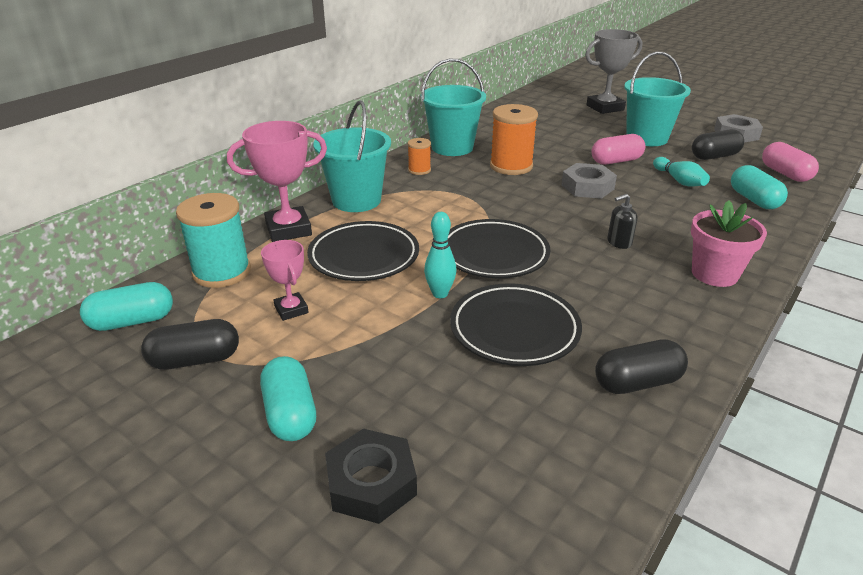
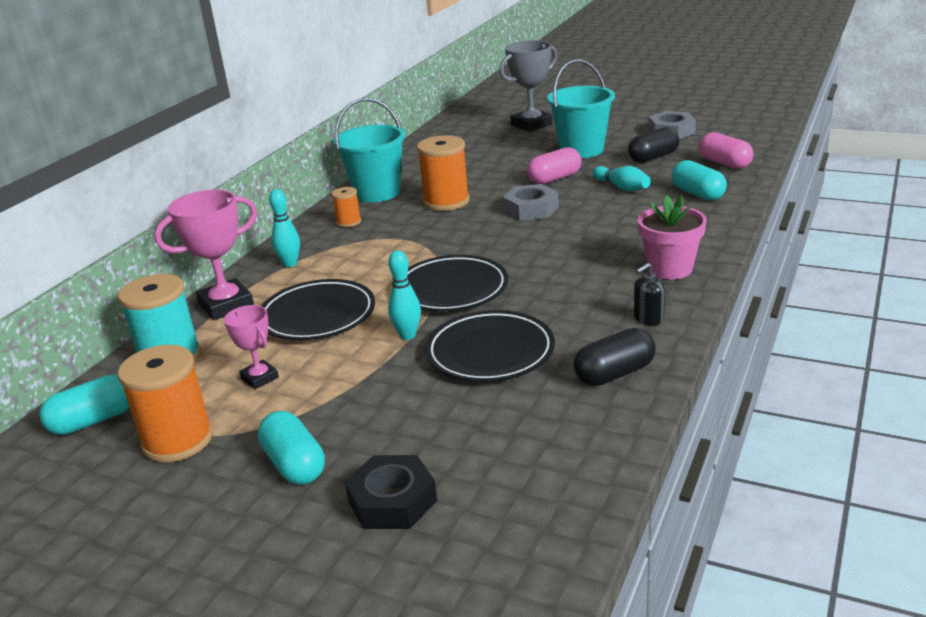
camera: 10 degrees left, 5 degrees down
(195, 360) = (178, 440): black capsule -> orange spool
(356, 200) = (290, 264): turquoise bucket -> turquoise bowling pin
(619, 242) = (573, 256): black soap dispenser -> black soap dispenser (648, 318)

